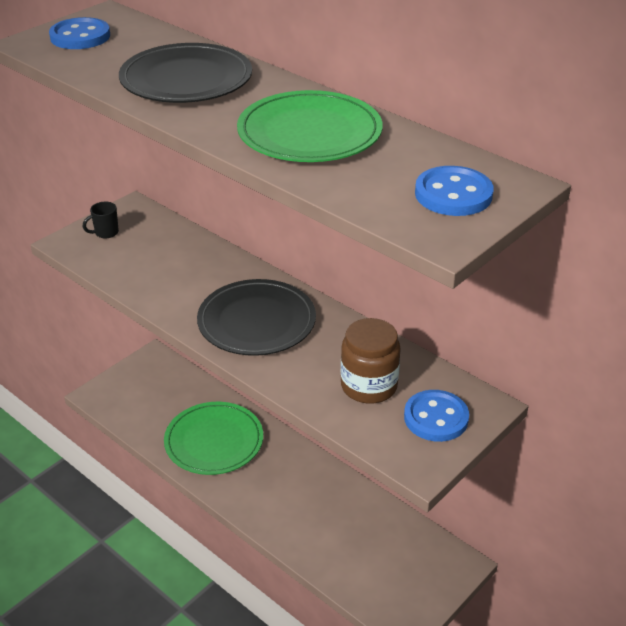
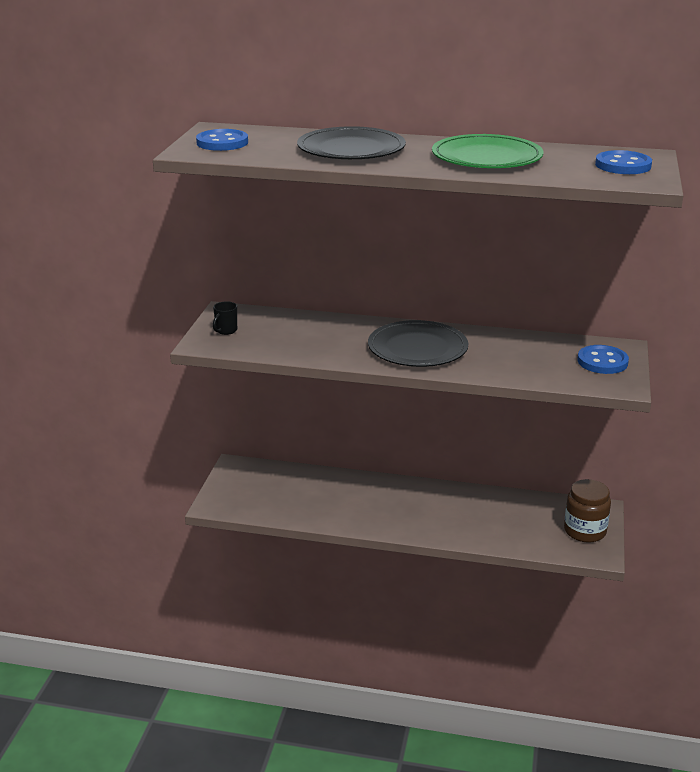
camera: 30 degrees left, 10 degrees down
(214, 441) = (348, 501): green plate -> none
(369, 386) = (540, 359): brown jar -> brown jar (585, 531)

